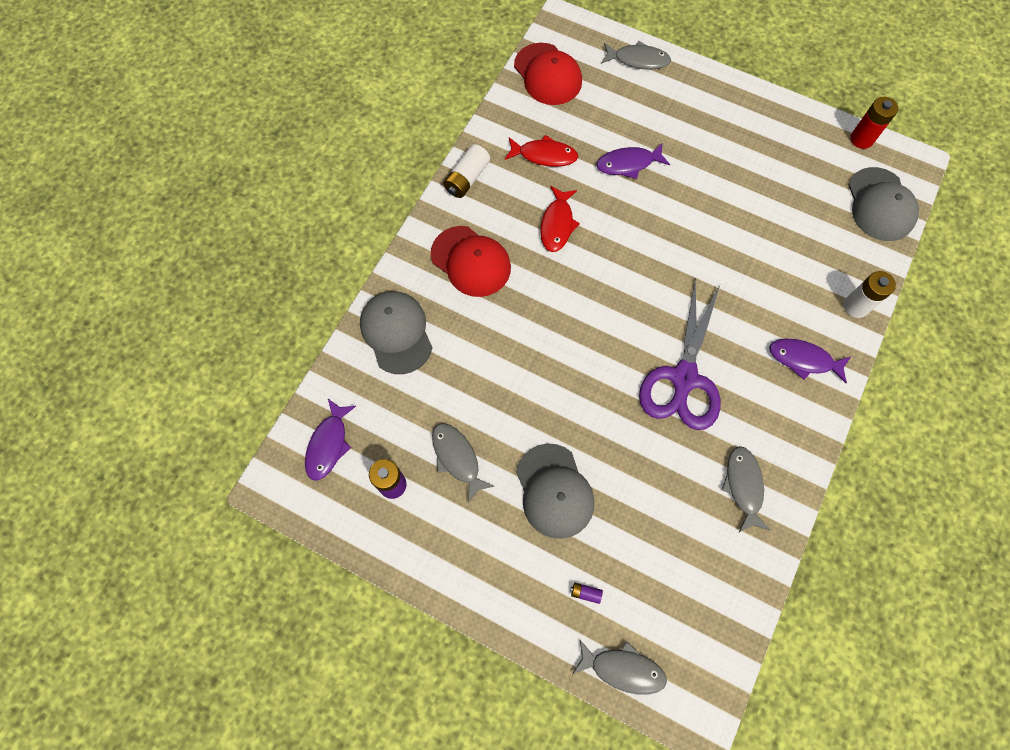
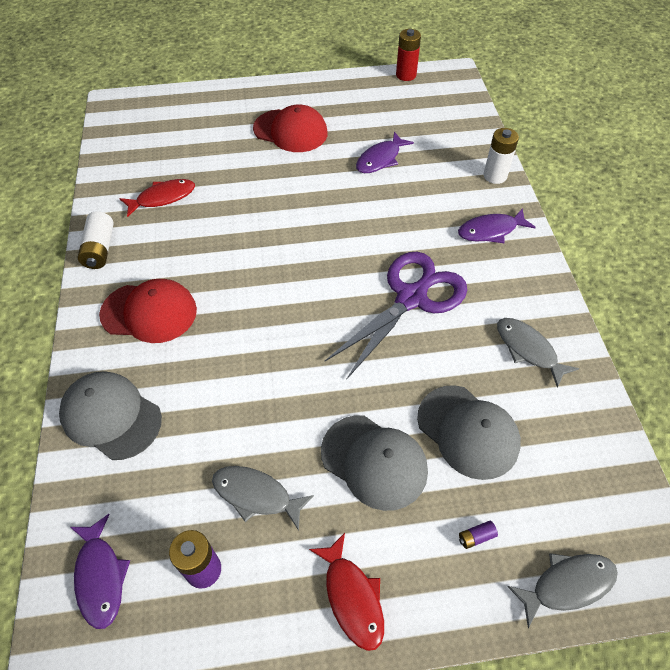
camera: 35 degrees left, 15 degrees down
(547, 74) = (124, 141): red cap -> red cap (290, 131)
(557, 224) = (212, 242): red fish -> red fish (352, 597)
(628, 164) = (242, 170): purple fish -> purple fish (380, 159)
(638, 60) = (196, 100): grey fish -> none
(683, 379) = (412, 297): purple scissors -> purple scissors turned 120 degrees counterclockwise
(880, 204) = (453, 106): grey cap -> grey cap (468, 431)

